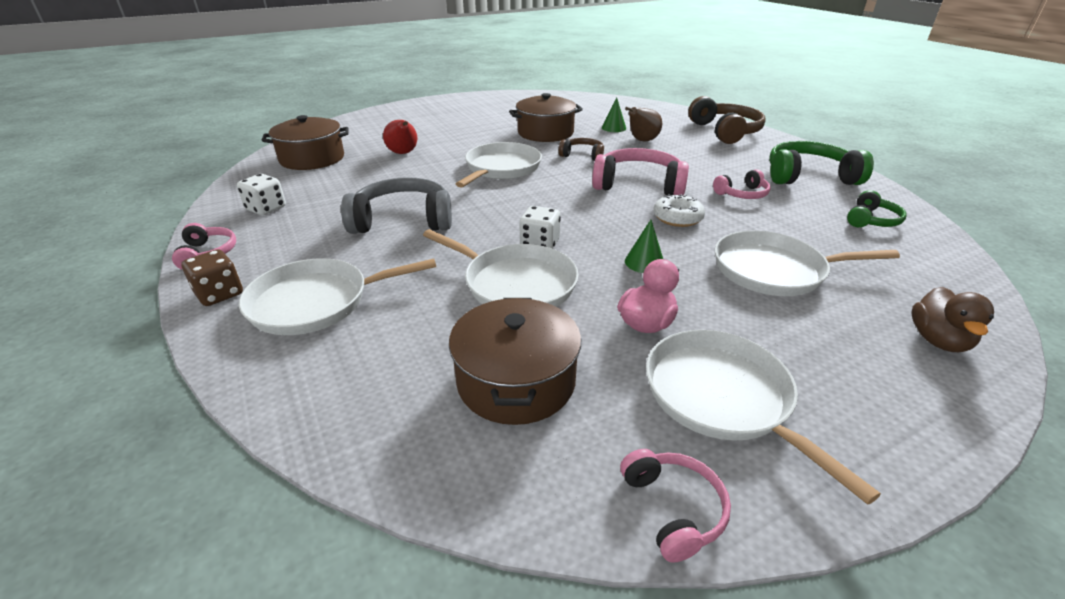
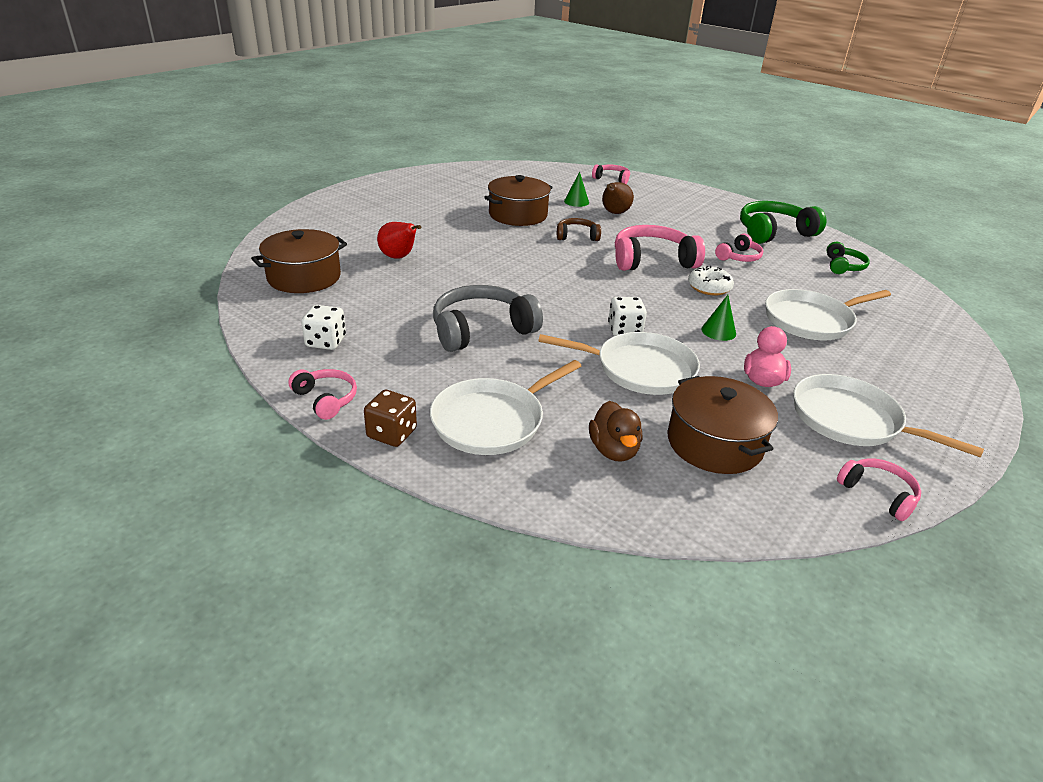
camera: 25 degrees left, 0 degrees up
(501, 168) = (516, 261): white pan -> none
(669, 113) = (612, 179): none -> pink headphones
(725, 131) = (676, 195): brown headphones -> none
(938, 340) = (940, 352): brown duck -> brown duck (613, 450)

